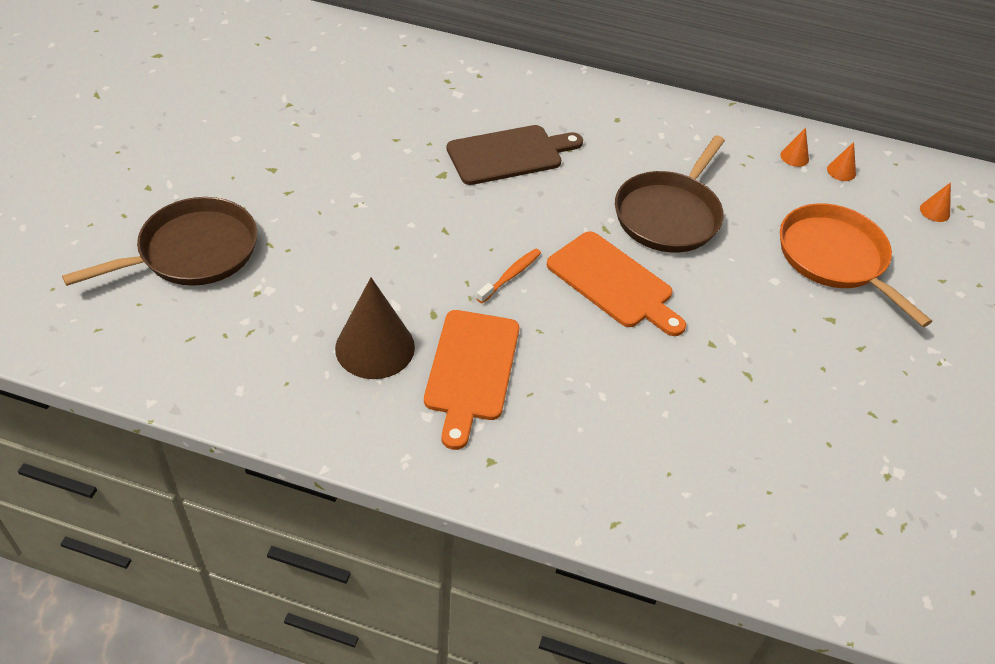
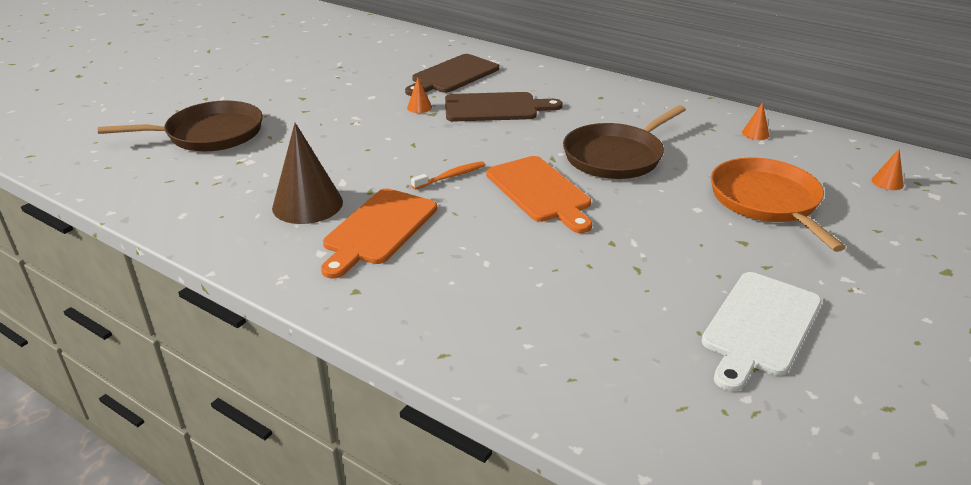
camera: 20 degrees right, 15 degrees down
(435, 103) = (453, 75): none -> brown cutting board
(841, 171) = (798, 147): orange cone -> orange cone (419, 107)
(877, 425) = (759, 326): none -> white cutting board

